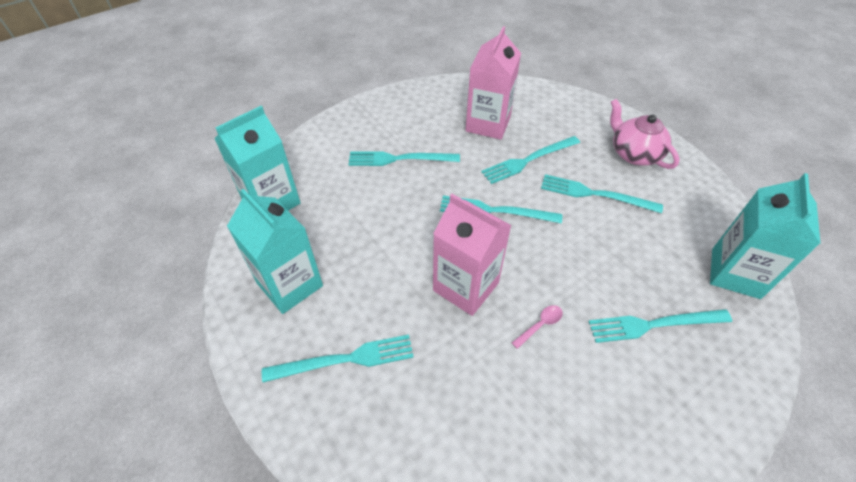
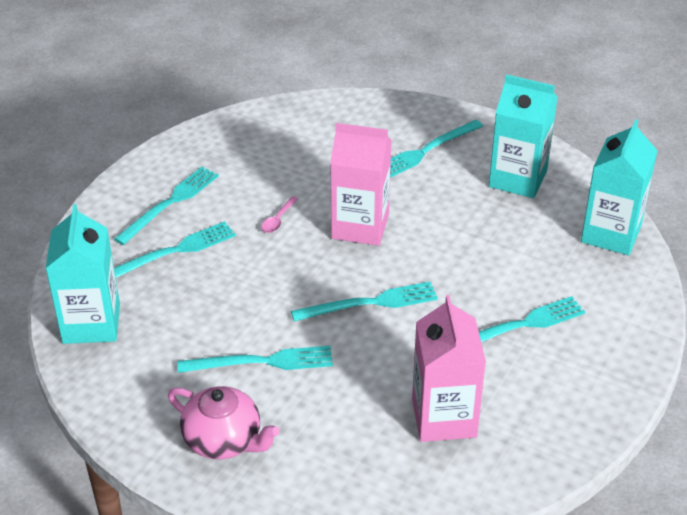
camera: 155 degrees right, 10 degrees down
(528, 160) = (361, 380): turquoise fork -> turquoise fork (170, 203)

